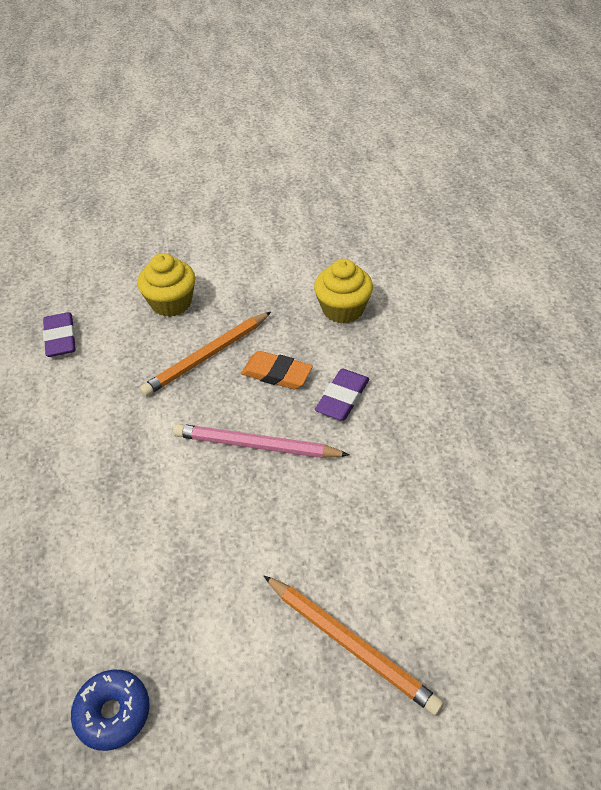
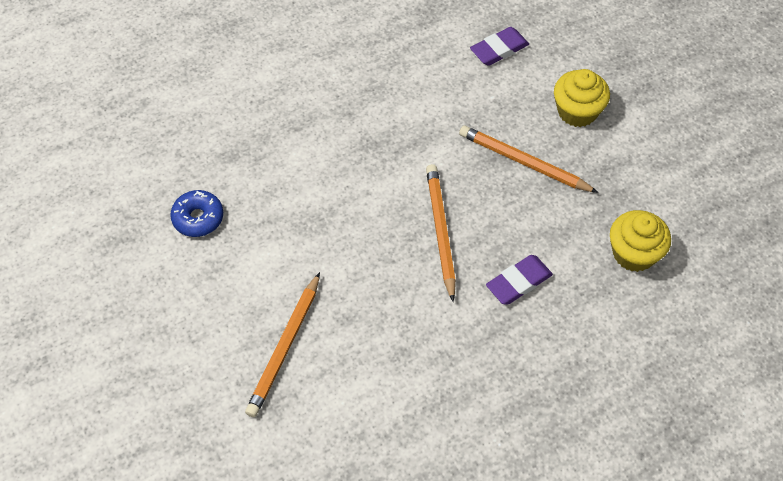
camera: 70 degrees right, 10 degrees up
(256, 445) = (440, 231): pink pencil -> orange pencil
(277, 374) = (526, 222): orange eraser -> none
(342, 398) = (518, 282): purple eraser -> purple eraser turned 45 degrees counterclockwise

